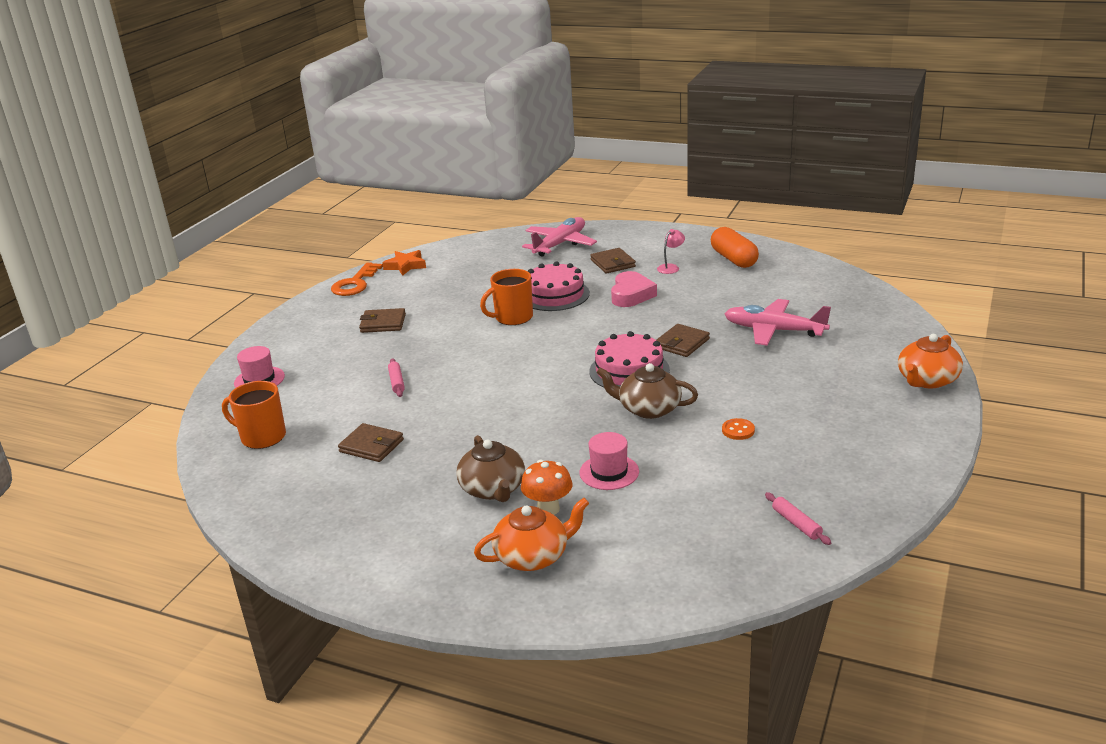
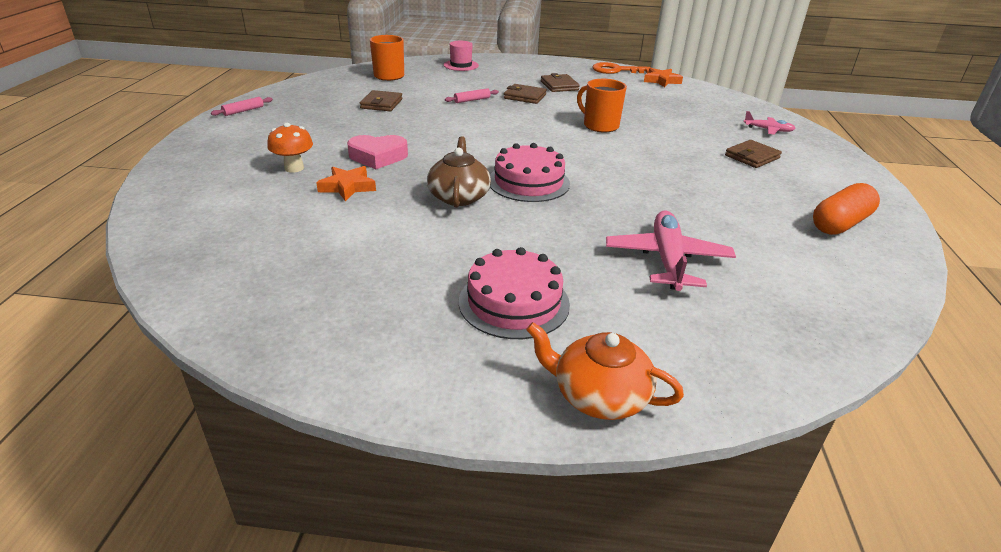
camera: 70 degrees right, 5 degrees up
(493, 489) = (324, 146): brown teapot -> none
(533, 556) = (231, 168): orange teapot -> none
(554, 295) = (657, 137): pink cake -> pink cake (514, 302)
(560, 244) = (768, 130): pink plane -> pink plane, size x0.53
(609, 472) = (347, 187): pink hat -> orange star
(631, 295) = (688, 171): pink heart -> pink heart (378, 157)
(671, 267) = (775, 187): pink lamp -> none
(681, 343) = (599, 204): brown wallet -> brown wallet (525, 96)
(738, 430) = (428, 246): orange button -> none
(796, 523) = (250, 288): pink rolling pin -> pink rolling pin (243, 111)

